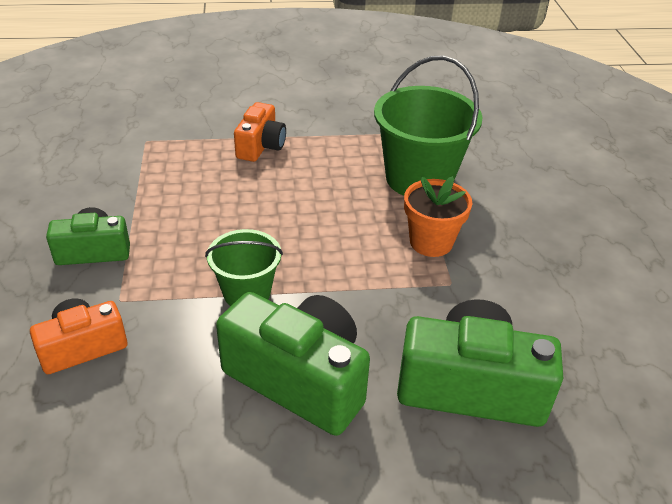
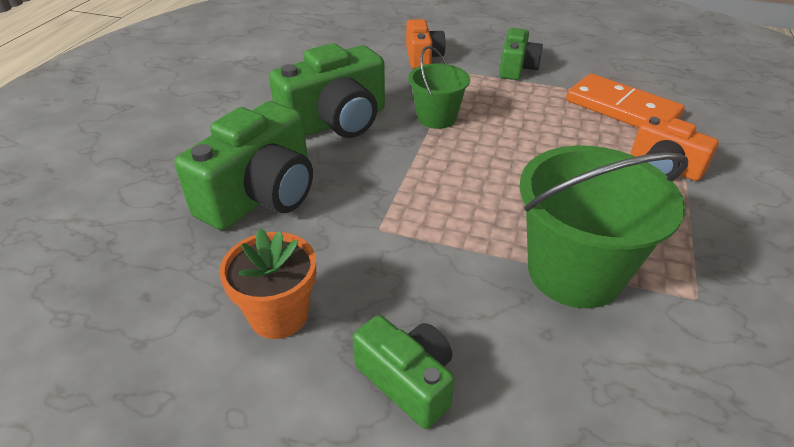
camera: 115 degrees right, 0 degrees up
(168, 171) = (621, 108): none -> orange domino
(431, 242) = (448, 237): orange flower pot -> orange flower pot (279, 315)
(567, 231) = (407, 381): none -> green camera

